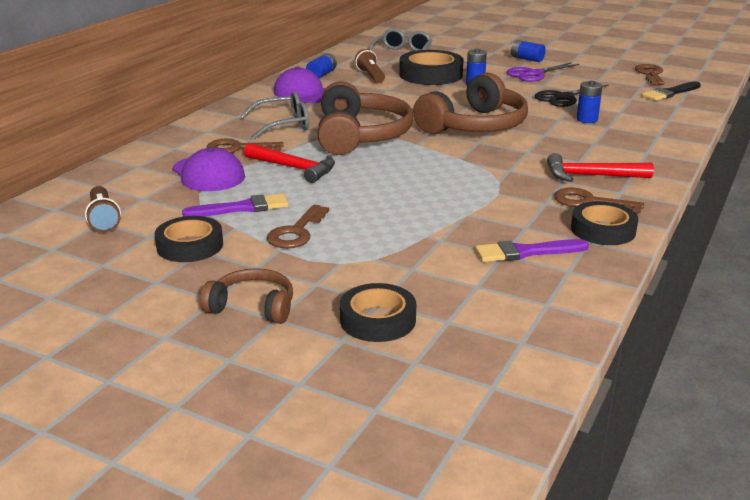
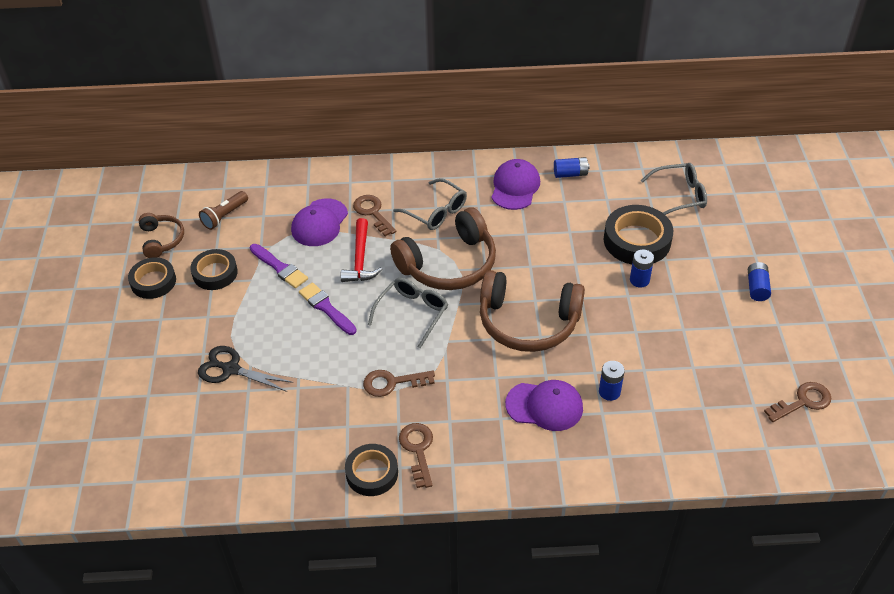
camera: 60 degrees right, 20 degrees up
(252, 307) = (161, 339): brown headphones -> brown headphones (162, 240)
(296, 232) = (263, 311): brown key -> brown key (392, 383)
(370, 76) = (596, 204): brown flashlight -> none
(377, 320) = (177, 401): black tape -> black tape (153, 281)
(403, 163) = (412, 313): none -> grey glasses
(526, 252) = (307, 440): purple brush -> purple brush (326, 308)
(534, 74) = (711, 310): purple scissors -> none
(563, 98) = (657, 356): black scissors -> black scissors (231, 369)
(581, 143) = (544, 406): none -> purple cap
(591, 176) = (472, 435): red hammer -> none
(670, 93) = (751, 434): black brush -> none

